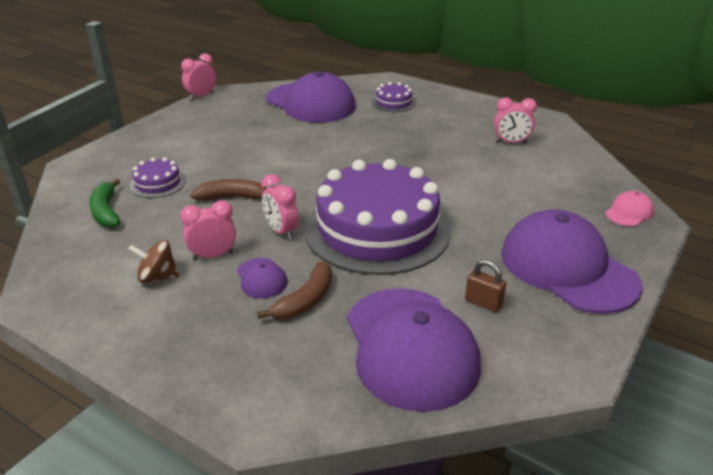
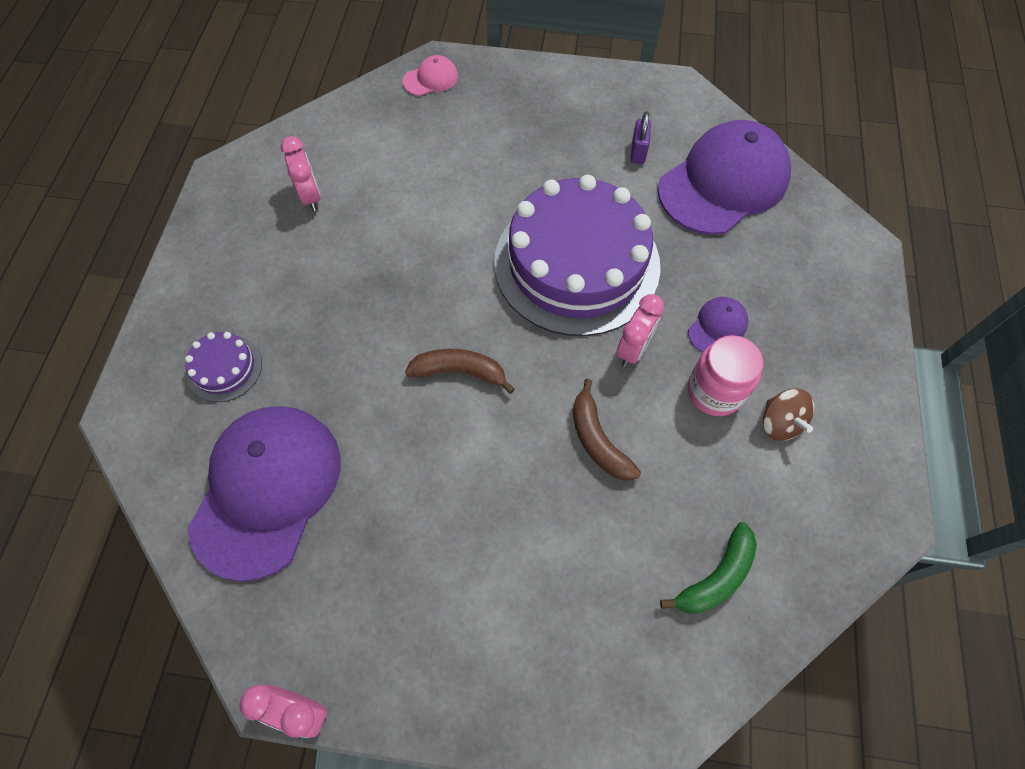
camera: 115 degrees left, 30 degrees up
(157, 183) = (619, 560): purple cake -> none
(213, 256) = (714, 391): pink clock -> pink jar
(305, 300) = (721, 276): brown banana -> brown banana (460, 372)
(483, 303) = (638, 152): brown padlock -> purple padlock
(567, 268) = (552, 108): purple cap -> none
(629, 212) = (431, 79): pink cap -> pink cap turned 135 degrees clockwise

